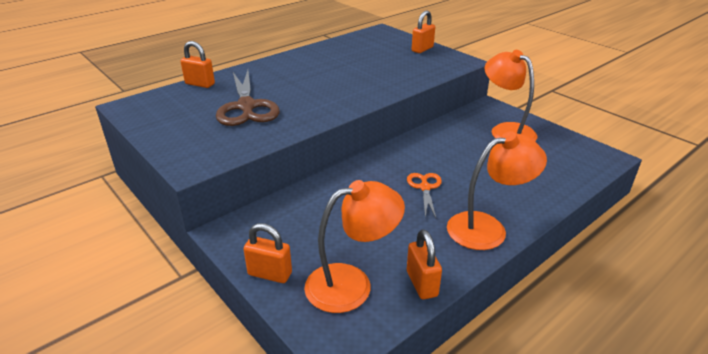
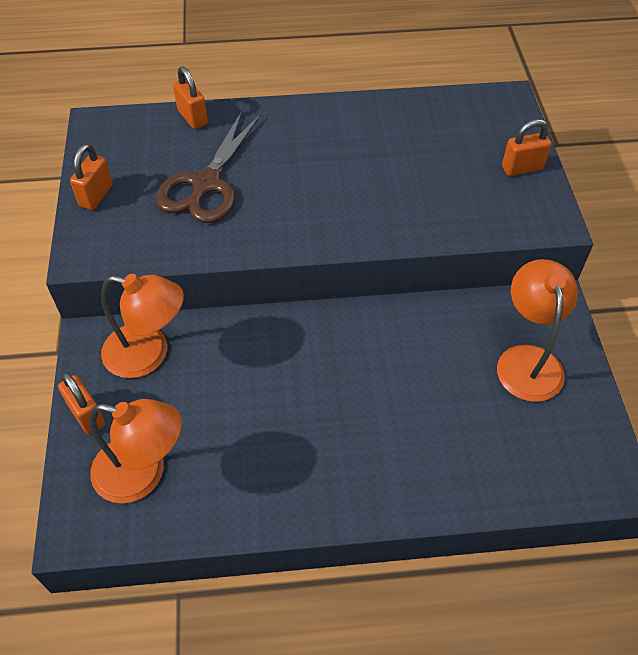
camera: 35 degrees right, 20 degrees up
(422, 283) = (203, 516): orange padlock -> orange padlock (96, 196)
(425, 187) = (330, 395): orange scissors -> none
(487, 228) = (338, 492): orange lamp -> orange lamp (149, 354)

